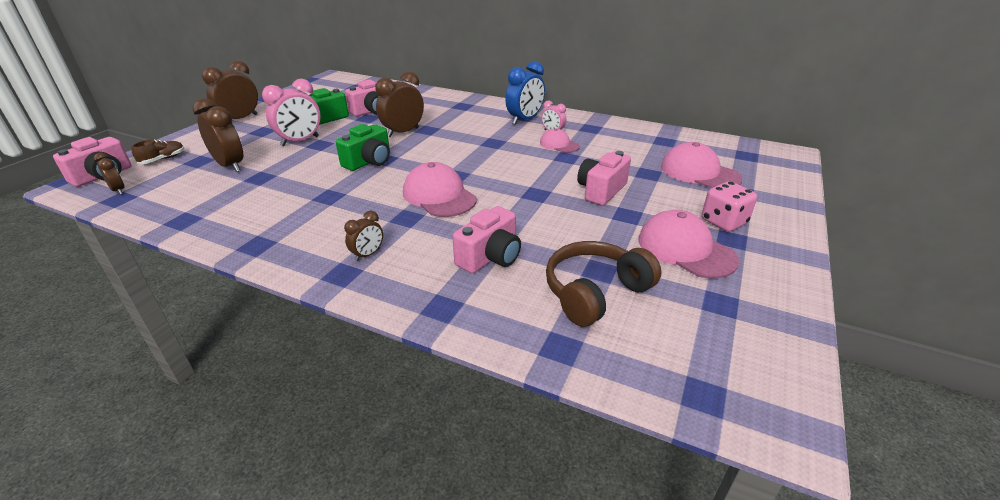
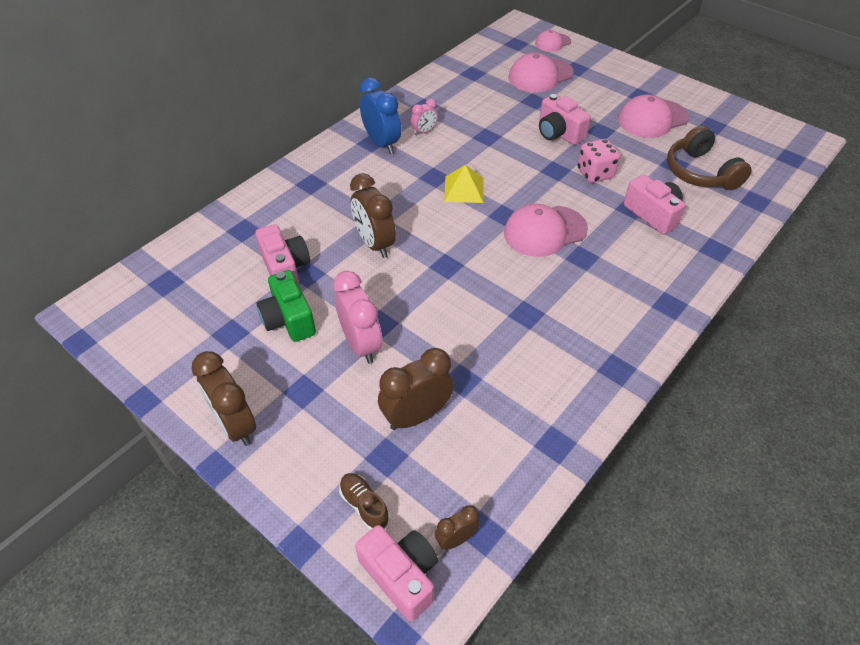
camera: 75 degrees left, 15 degrees up
(368, 254) = (642, 287): brown clock -> none
(369, 162) = (450, 278): green camera -> none
(482, 155) = (464, 189): none -> yellow pyramid
(559, 144) = (457, 134): pink cap -> pink cap (552, 43)
(723, 222) = (619, 91): pink dice -> pink dice (595, 173)

